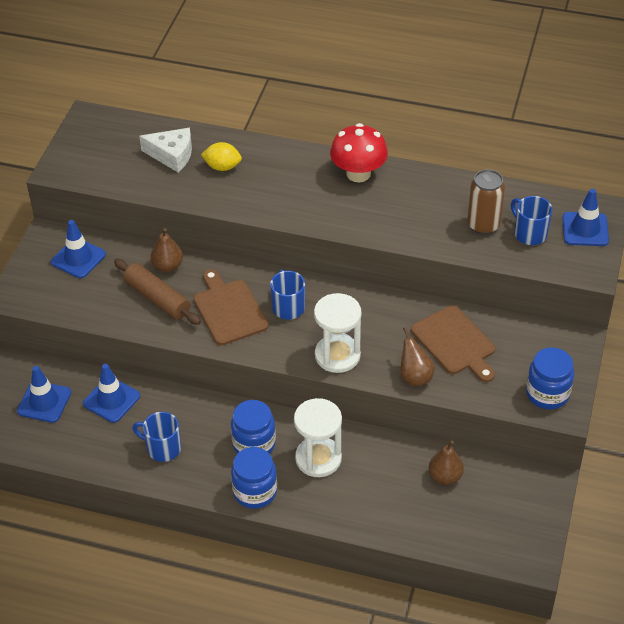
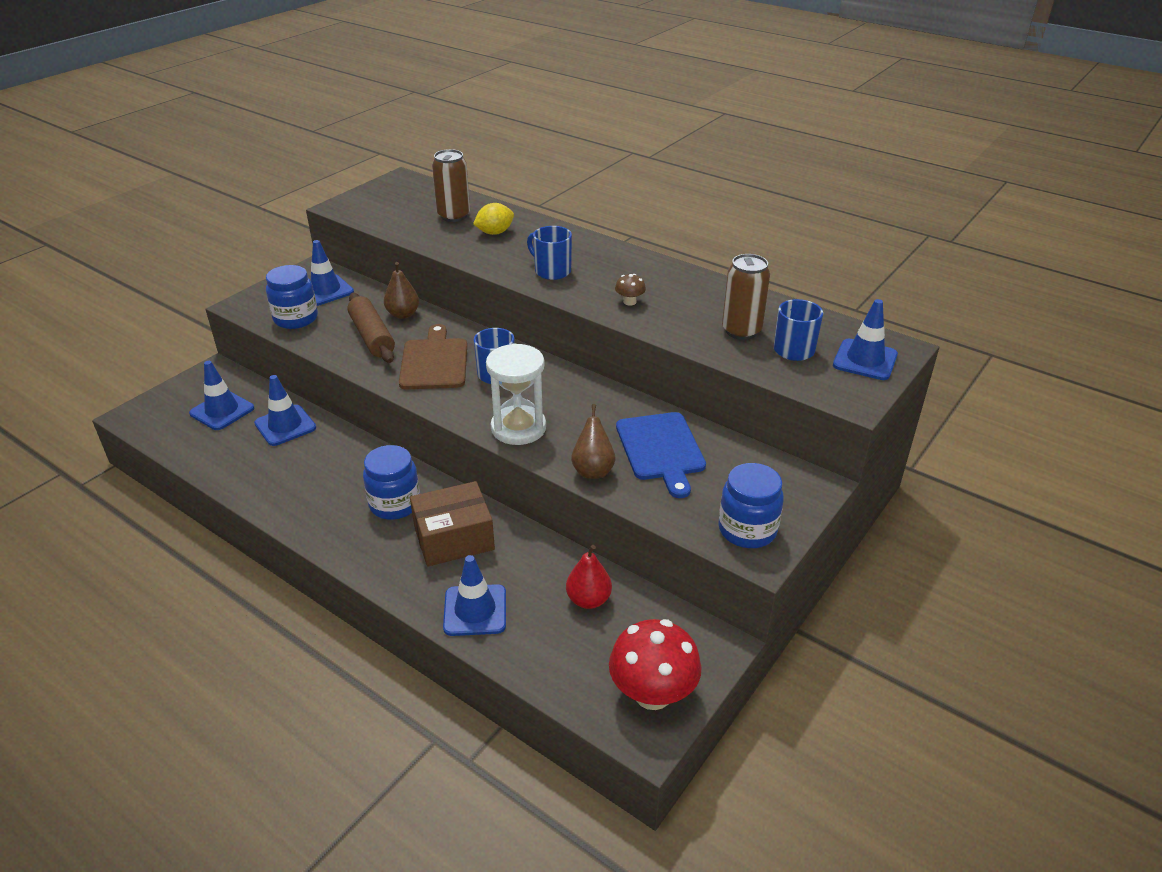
camera: 20 degrees right, 10 degrees down
(162, 448) = (299, 481): blue mug -> blue mug (551, 271)
(172, 155) = (454, 216): white cheese -> brown can
(222, 167) = (494, 233): yellow lemon -> yellow lemon turned 60 degrees counterclockwise
(255, 492) = (361, 551): blue jar -> blue jar (296, 319)
(318, 458) = (454, 538): white hourglass -> brown box
(358, 174) = (629, 263): red mushroom -> red mushroom (652, 693)
(369, 511) = (475, 610): none -> blue traffic cone
(382, 218) = (629, 302): none -> brown mushroom
(445, 476) = (588, 600): brown pear -> red pear
(455, 342) = (661, 449): brown cutting board -> blue cutting board

